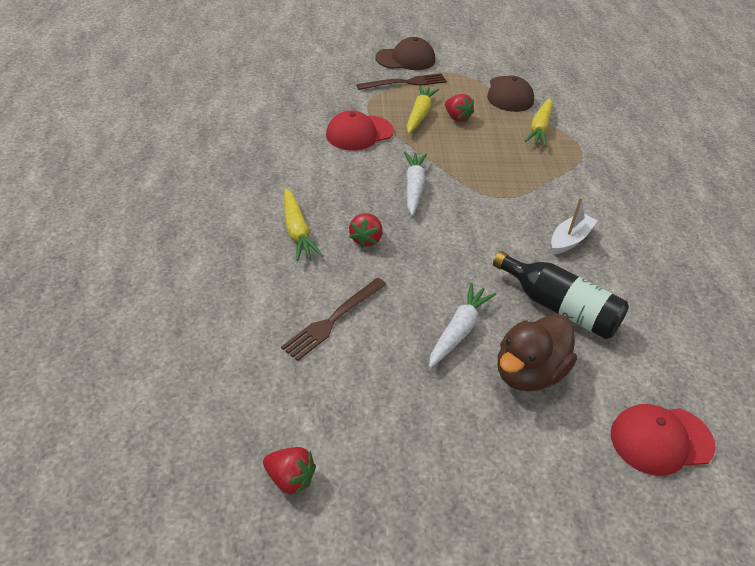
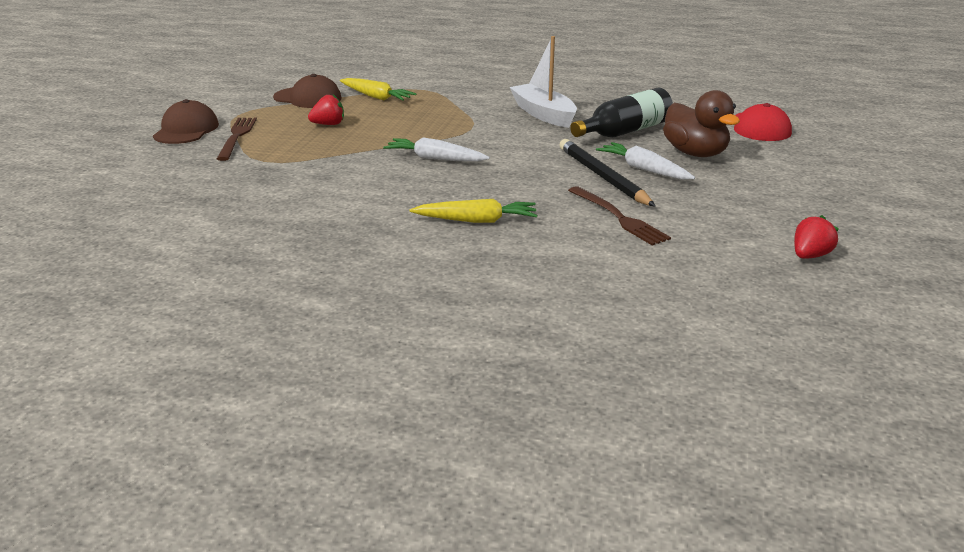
camera: 70 degrees left, 15 degrees down
(359, 133) = (317, 171): red cap -> none
(366, 239) = (506, 189): red strawberry -> none
(419, 115) = (308, 139): yellow carrot -> none
(424, 300) = (602, 177): none -> black pencil
(569, 240) = (543, 114): white boat -> white boat, size x1.55

